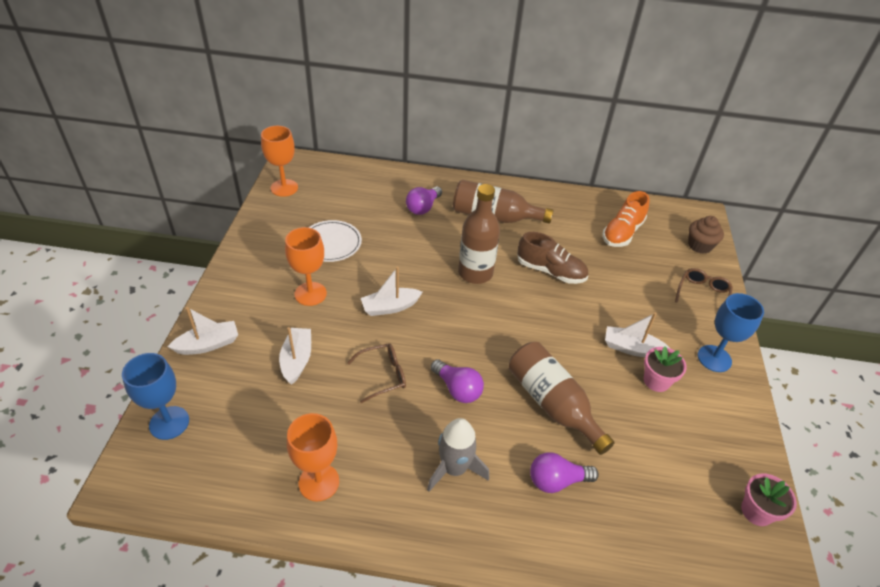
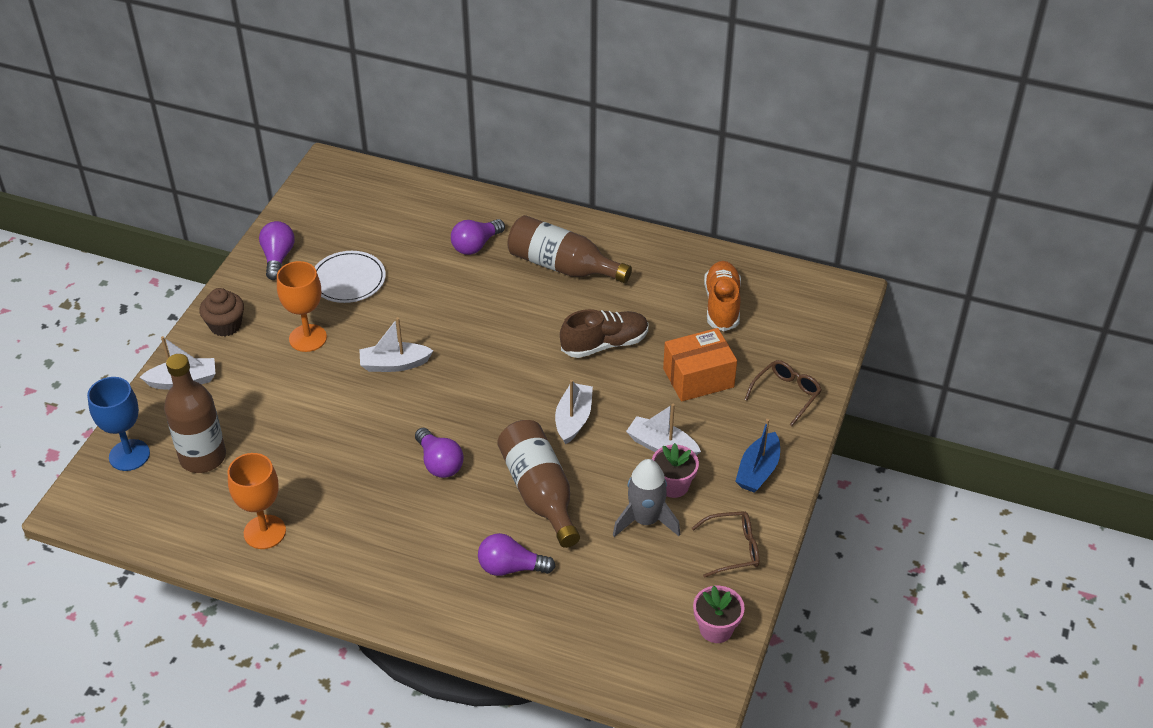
camera: 15 degrees right, 0 degrees up
(268, 232) = (278, 258): none -> purple light bulb
(284, 188) = (311, 202): orange goblet -> none
(297, 360) = (274, 409): white boat -> white boat (573, 419)
(383, 375) = (362, 438): brown glasses -> brown glasses (733, 549)
(454, 468) = (407, 540): grey rocket -> grey rocket (646, 520)
(475, 273) = (510, 336): brown bottle -> brown bottle (203, 457)
(550, 271) = (604, 344): brown shoe -> brown shoe turned 60 degrees counterclockwise
(622, 232) = (722, 305): orange shoe -> orange shoe turned 135 degrees clockwise
(632, 289) = (698, 378): none -> orange box
(699, 245) = (818, 333): brown cupcake -> brown cupcake (225, 325)
(714, 358) = (758, 470): blue goblet -> blue boat

